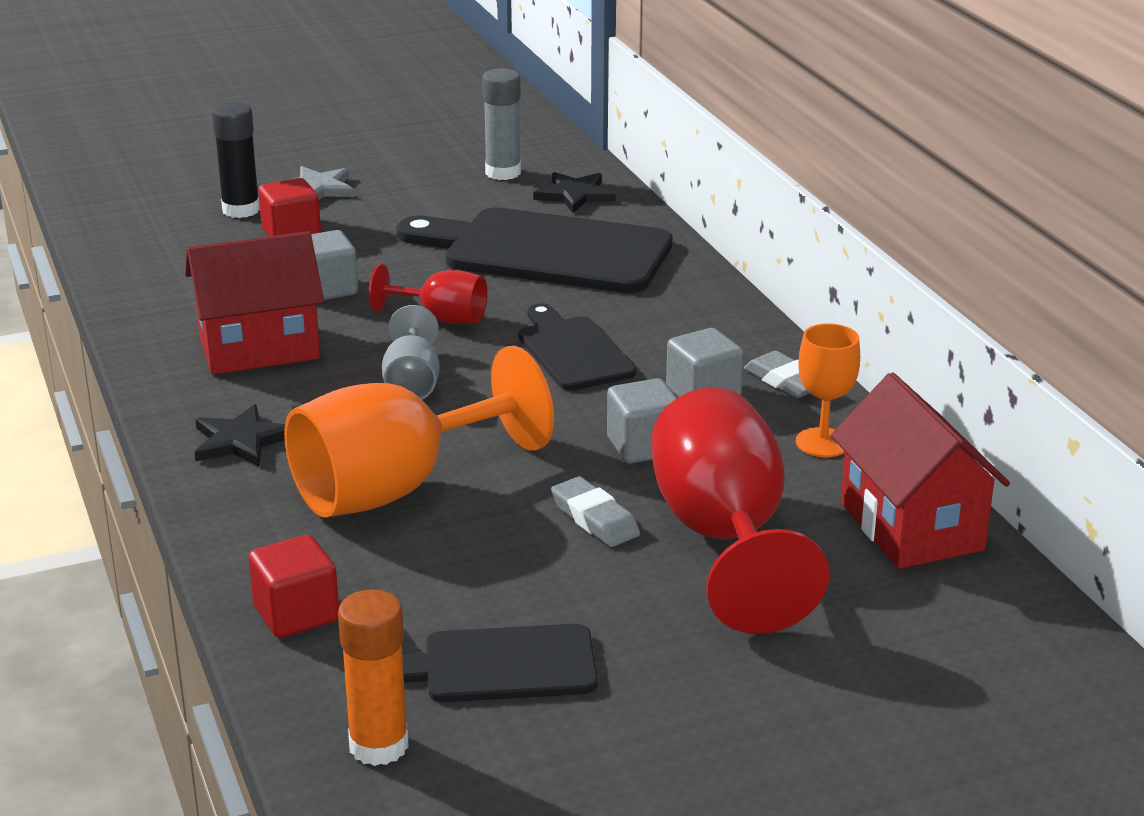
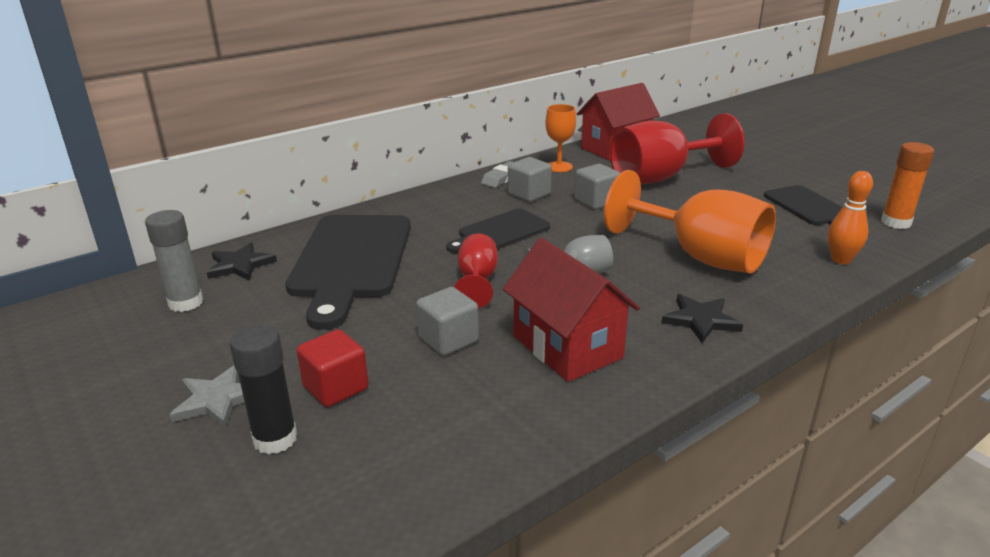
camera: 105 degrees left, 0 degrees up
(296, 614) = (840, 260): red cube -> orange bowling pin
(595, 519) = (674, 204): grey eraser -> none

